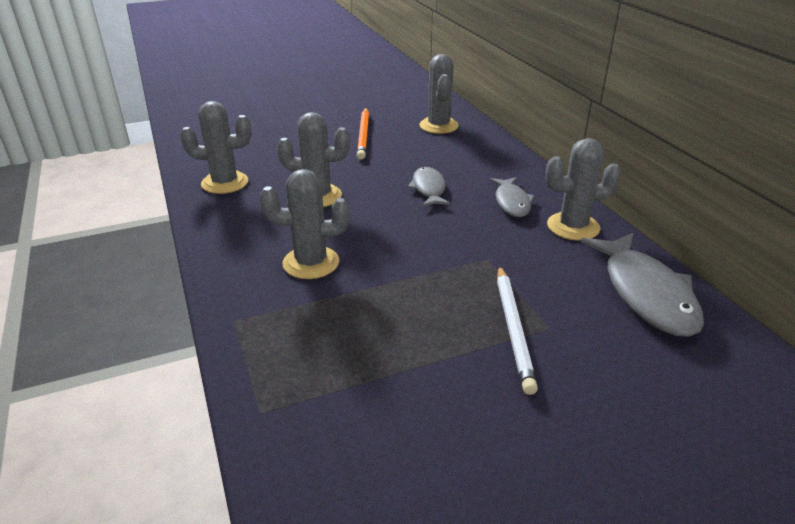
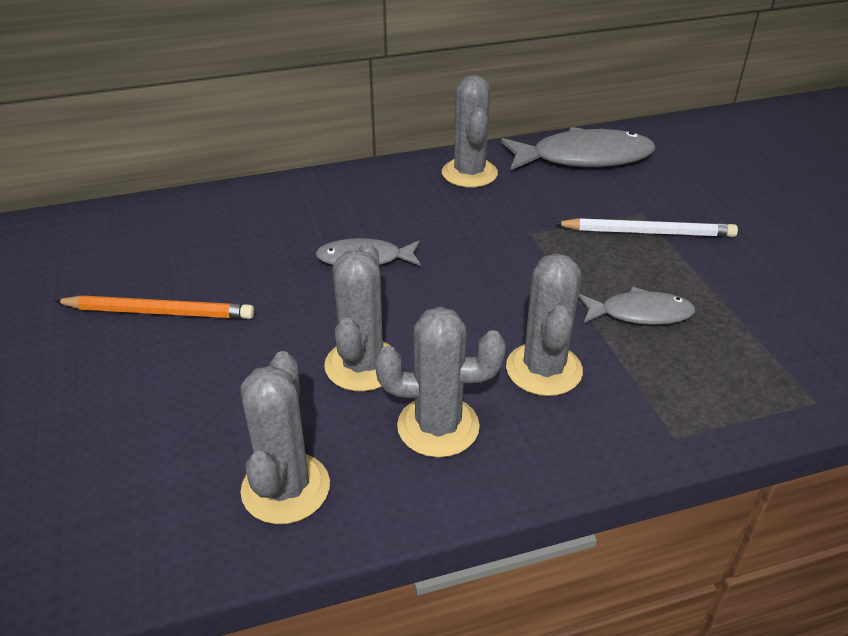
camera: 85 degrees left, 5 degrees up
(438, 126) = (164, 234): grey cactus -> grey cactus (438, 426)
(511, 202) = (412, 202): grey fish -> grey fish (640, 314)

